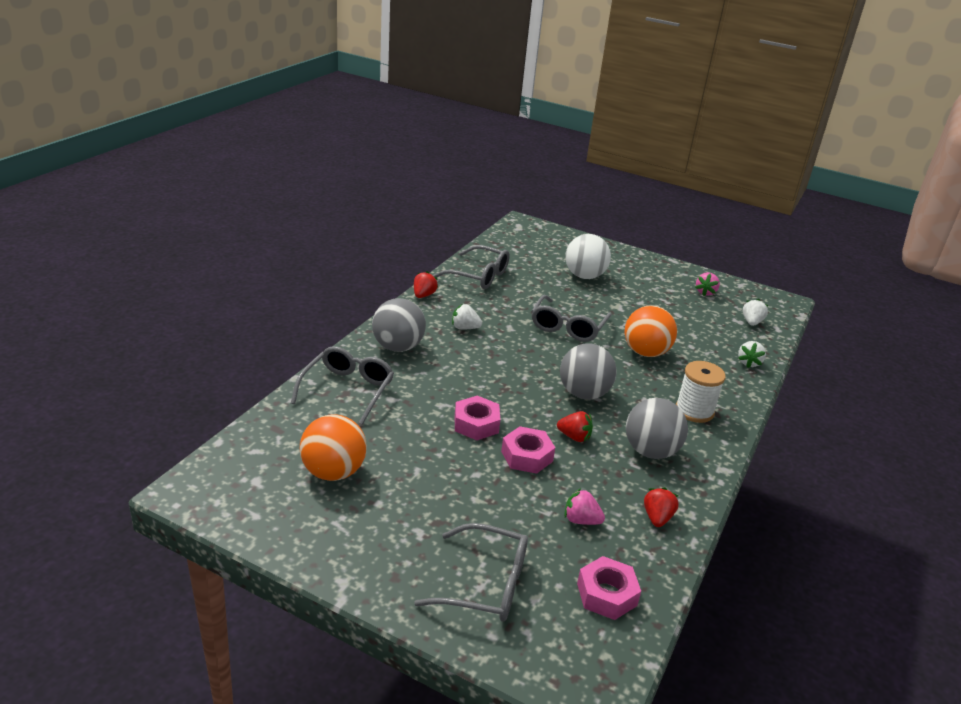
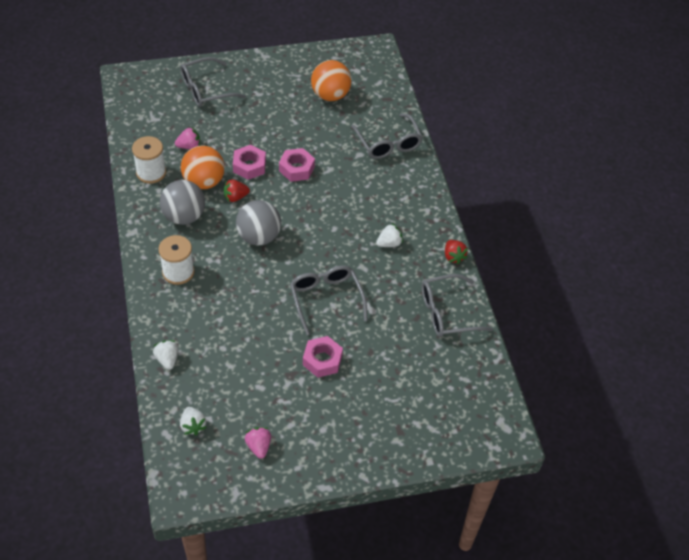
camera: 140 degrees right, 20 degrees up
(398, 347) = (405, 194): grey ball -> none
(584, 276) = (374, 384): white ball -> none
(606, 594) = (148, 117): pink nut -> pink nut (322, 360)
(645, 352) = (250, 312): orange ball -> orange ball (204, 182)
(657, 518) = (151, 172): red strawberry -> white spool

